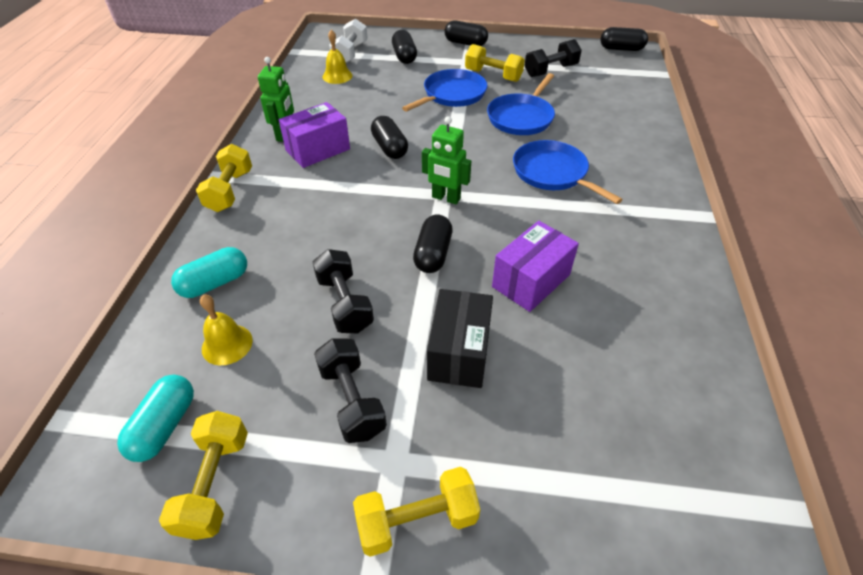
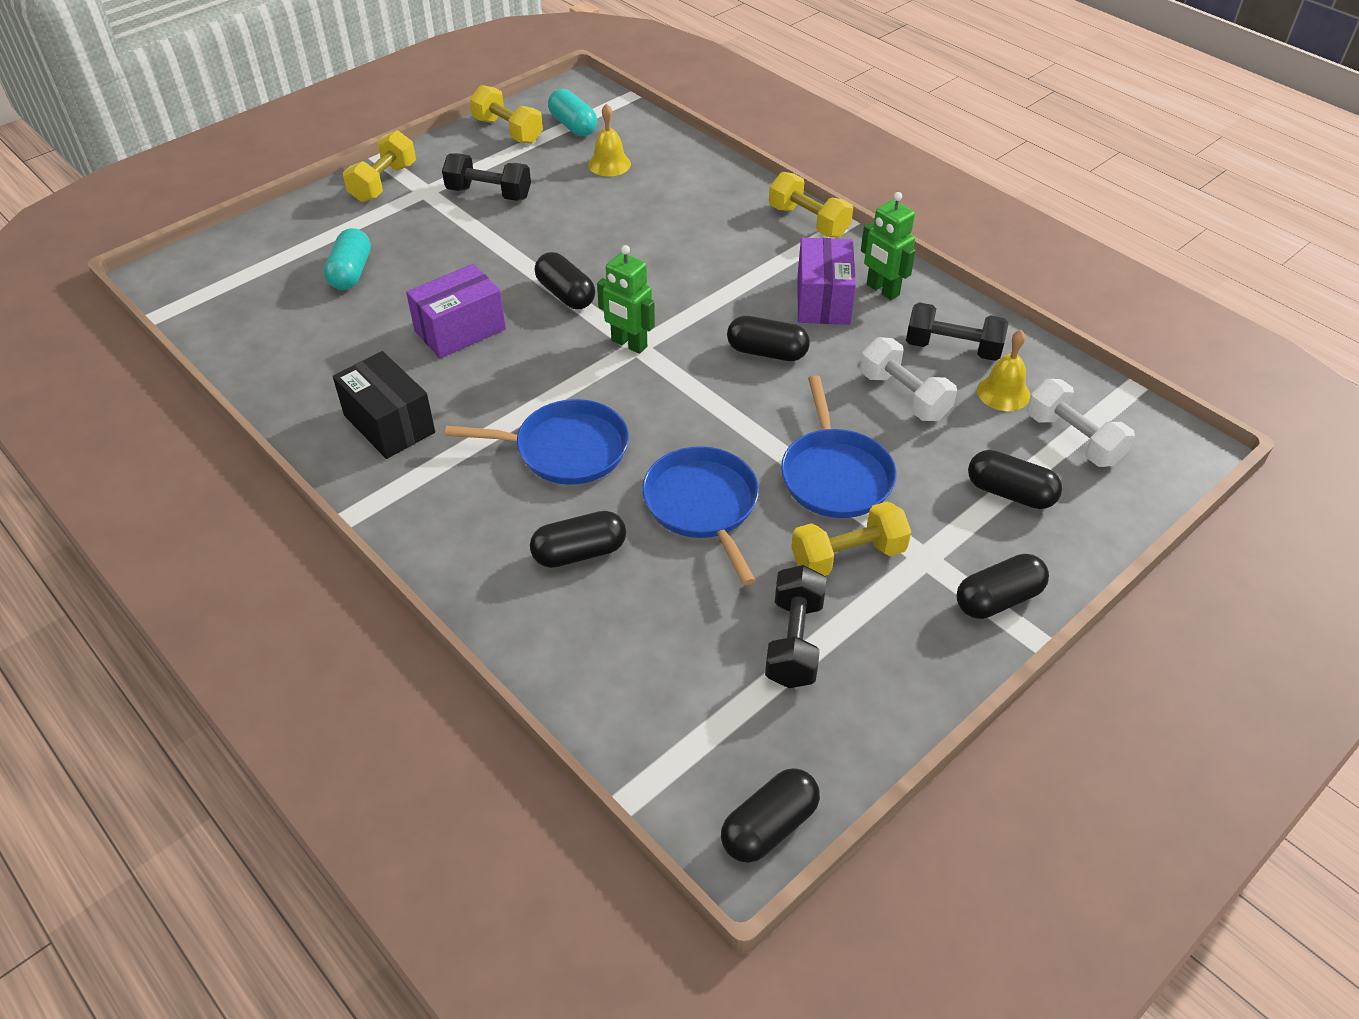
camera: 130 degrees right, 0 degrees up
(215, 283) = (682, 177): turquoise capsule -> turquoise capsule (351, 272)
(345, 303) = (576, 225): black dumbbell -> black dumbbell (952, 348)
(373, 98) = (904, 396): none -> white dumbbell
(446, 198) = (629, 344): green robot -> green robot turned 120 degrees counterclockwise
(459, 352) = (455, 254): black box -> black box (389, 424)
(531, 280) = (460, 330): purple box -> purple box turned 60 degrees clockwise
(598, 134) = (579, 552): none -> black capsule

